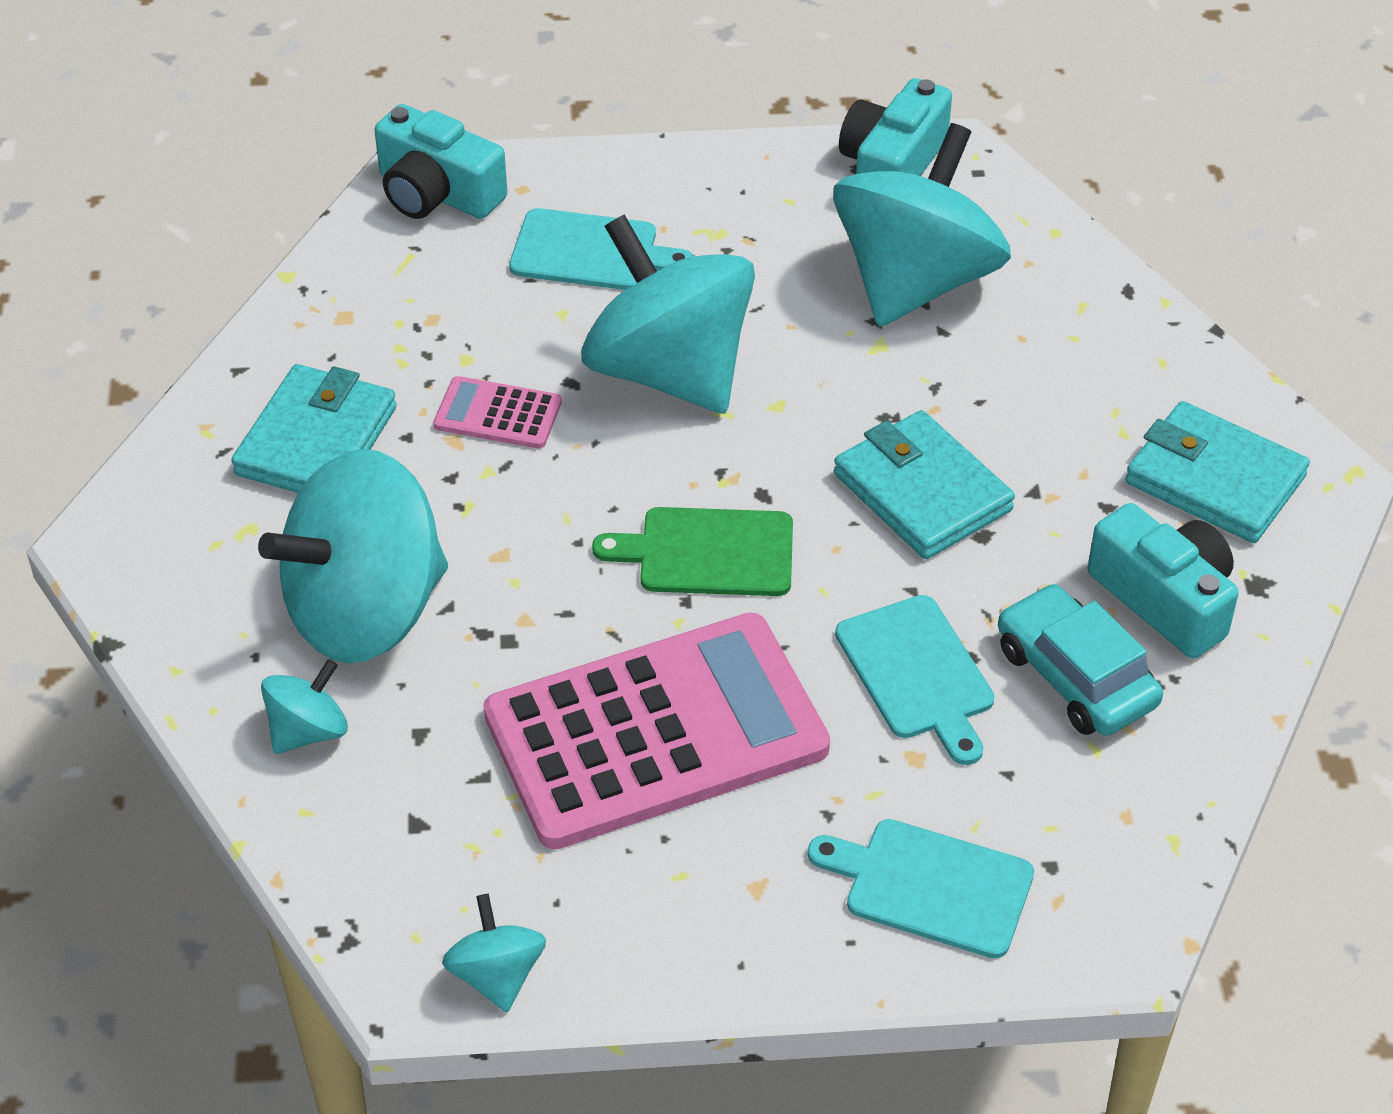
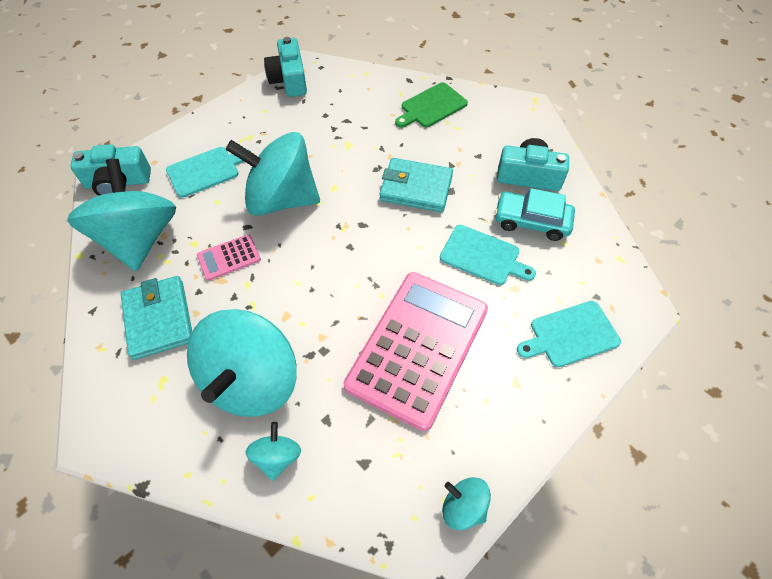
camera: 40 degrees left, 10 degrees up
(708, 553) = (365, 260): green cutting board -> green cutting board (431, 106)
(915, 281) = (338, 115): turquoise spinning top -> turquoise spinning top (139, 239)
(1214, 480) = (500, 126): turquoise wallet -> none

